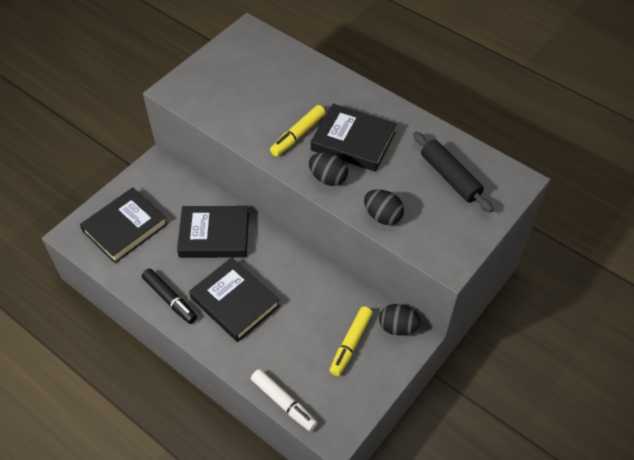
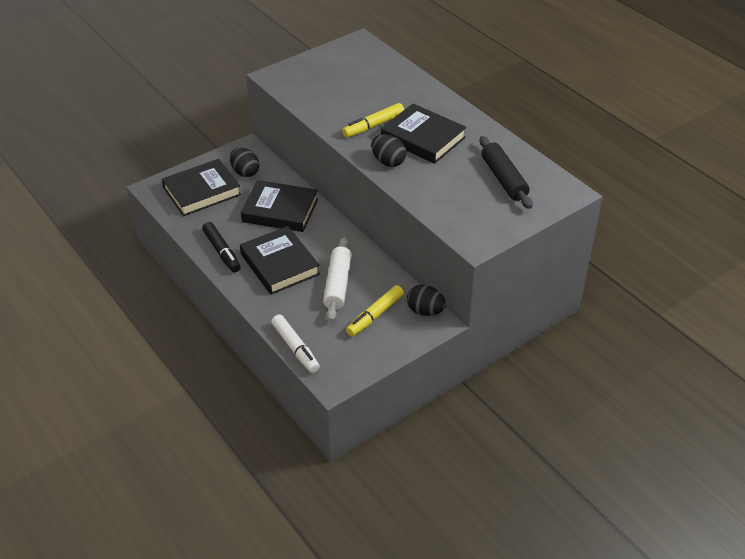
camera: 15 degrees right, 10 degrees down
(301, 314) = (337, 284): none -> white rolling pin
(382, 216) = (427, 198): black egg -> black egg (245, 172)

